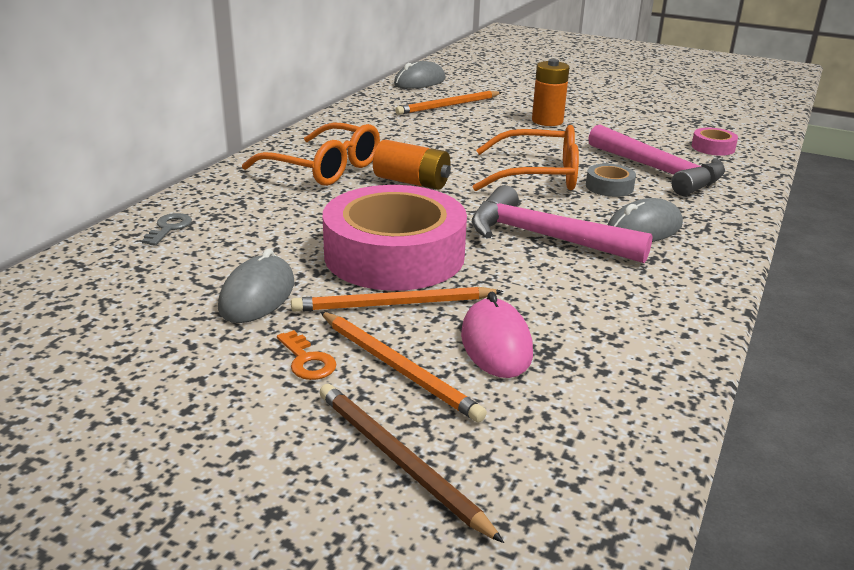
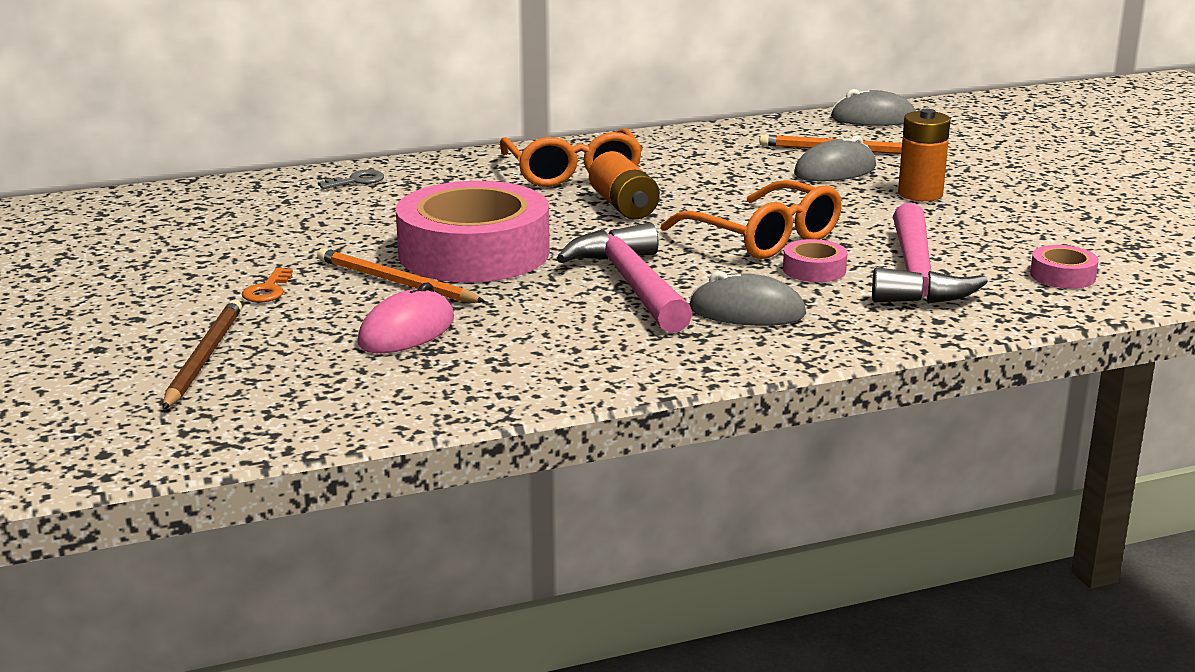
camera: 45 degrees right, 5 degrees down
(257, 295) = (320, 243): grey mouse -> grey mouse (835, 171)
(398, 368) = (311, 317): orange pencil -> none
(609, 187) = (814, 270): grey tape -> pink tape

